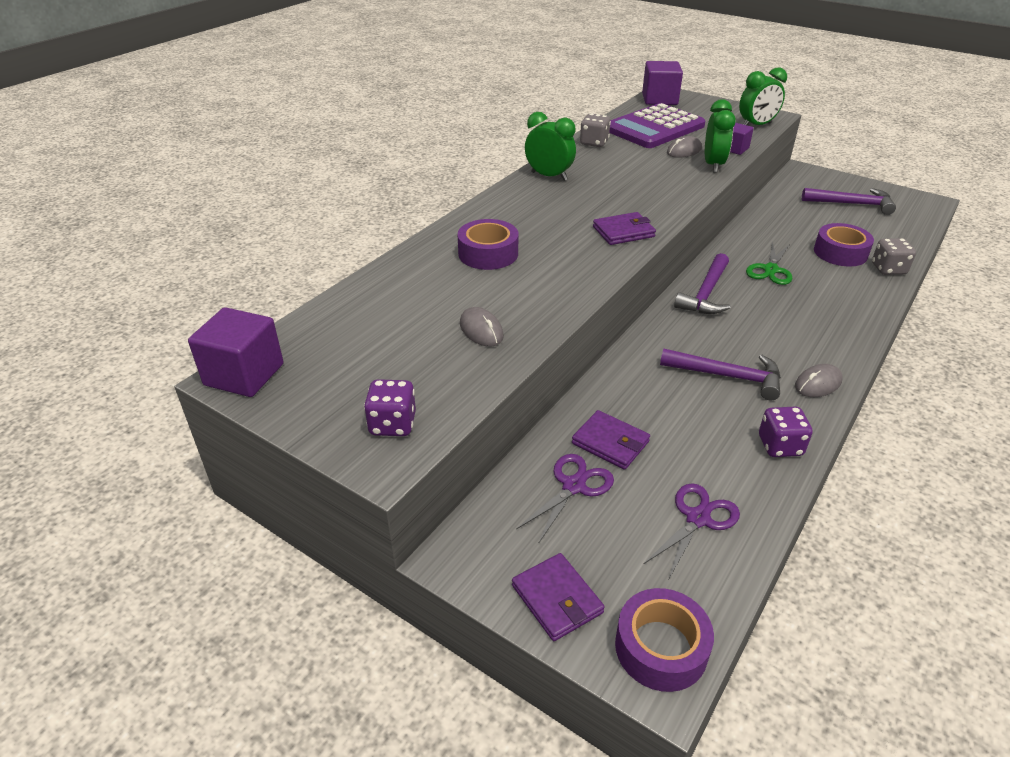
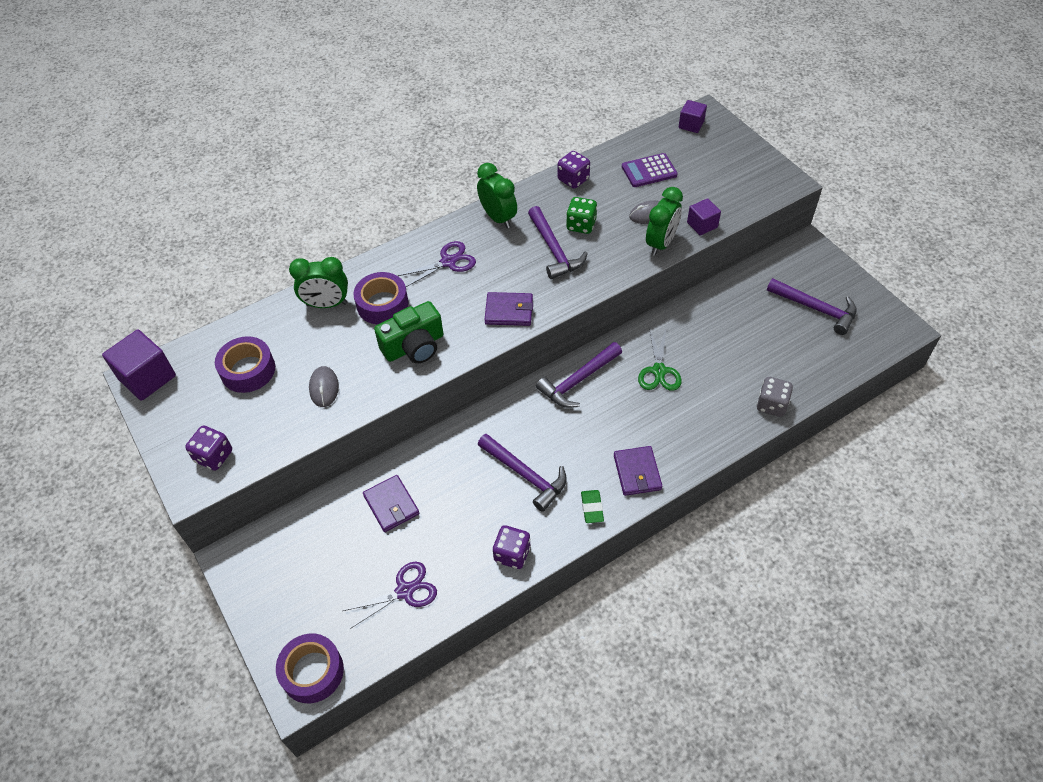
camera: 25 degrees right, 15 degrees up
(552, 276) = (414, 346): none -> green camera
(557, 599) = (274, 613): purple wallet -> purple wallet (637, 472)
(573, 486) = (341, 532): purple scissors -> purple scissors (448, 262)
(594, 143) = (573, 179): grey dice -> purple dice
(623, 186) = (554, 250): none -> purple hammer
(631, 167) = (581, 225): none -> green dice
(654, 128) = (649, 171): purple calculator -> purple calculator, size x0.53
(659, 99) = (691, 125): purple cube -> purple cube, size x0.59
(756, 125) = (756, 194): green clock -> green clock (326, 304)
(771, 270) = (659, 371): green scissors -> green scissors turned 45 degrees counterclockwise
(817, 384) = (592, 508): grey mouse -> green eraser
(840, 253) = (744, 370): purple tape -> purple tape (248, 370)

